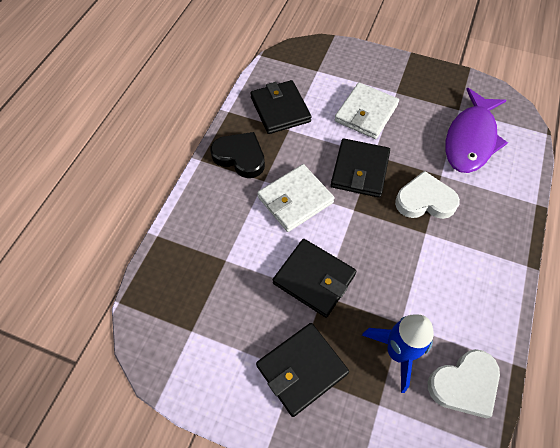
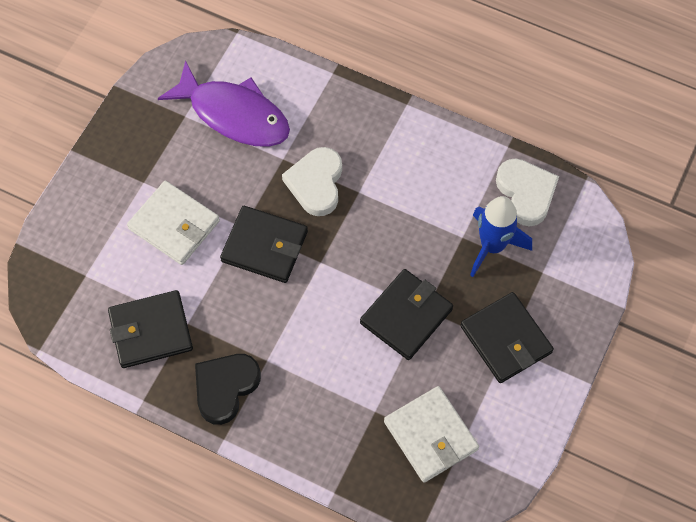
camera: 85 degrees left, 5 degrees up
(295, 200) = (299, 326): white wallet -> white wallet (430, 435)

